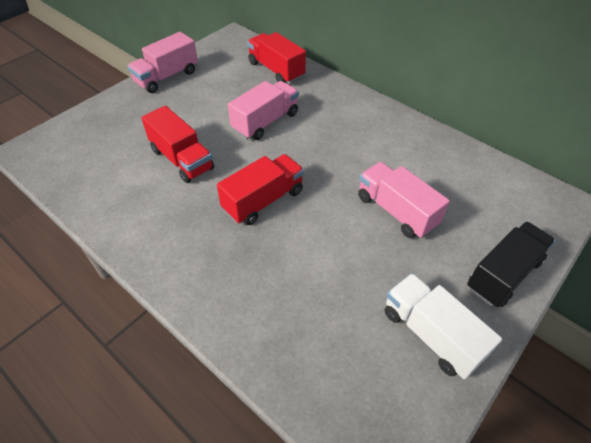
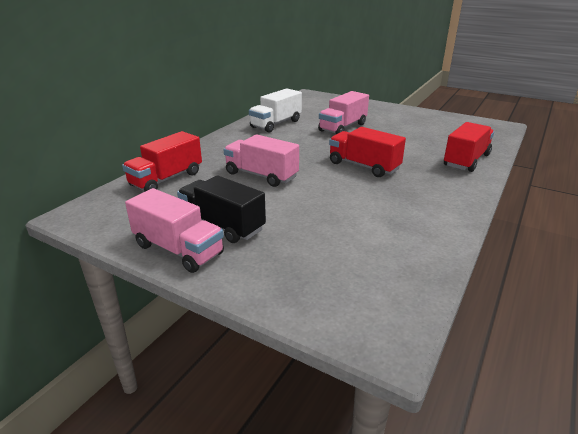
camera: 100 degrees left, 20 degrees down
(182, 159) = (336, 209): red truck -> red truck (466, 160)
(431, 334) = (424, 119): white truck -> white truck (276, 124)
(503, 274) = (371, 106): black truck -> black truck (222, 225)

